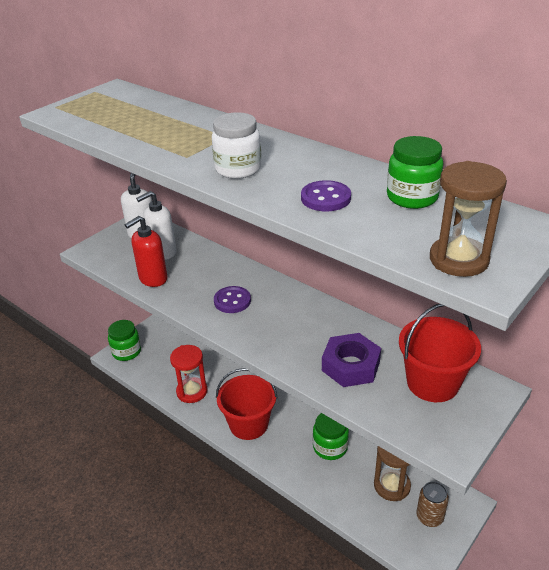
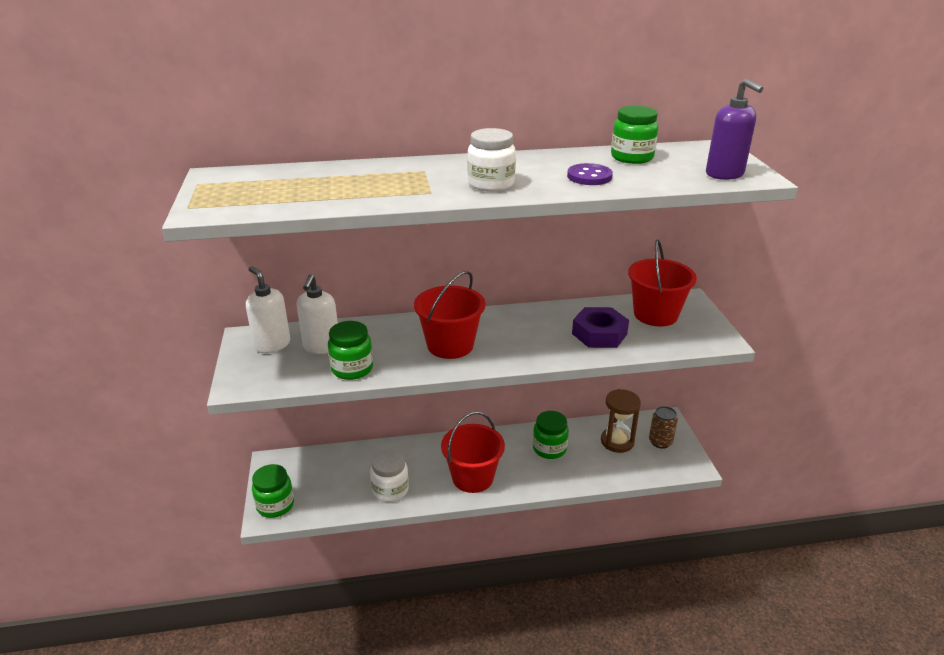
camera: 50 degrees left, 5 degrees down
(153, 279) = (352, 369): red soap dispenser -> green jar
(192, 391) = (390, 490): red hourglass -> white jar
(232, 301) = (450, 345): purple button -> red bucket
(458, 260) = (725, 174): brown hourglass -> purple soap dispenser

